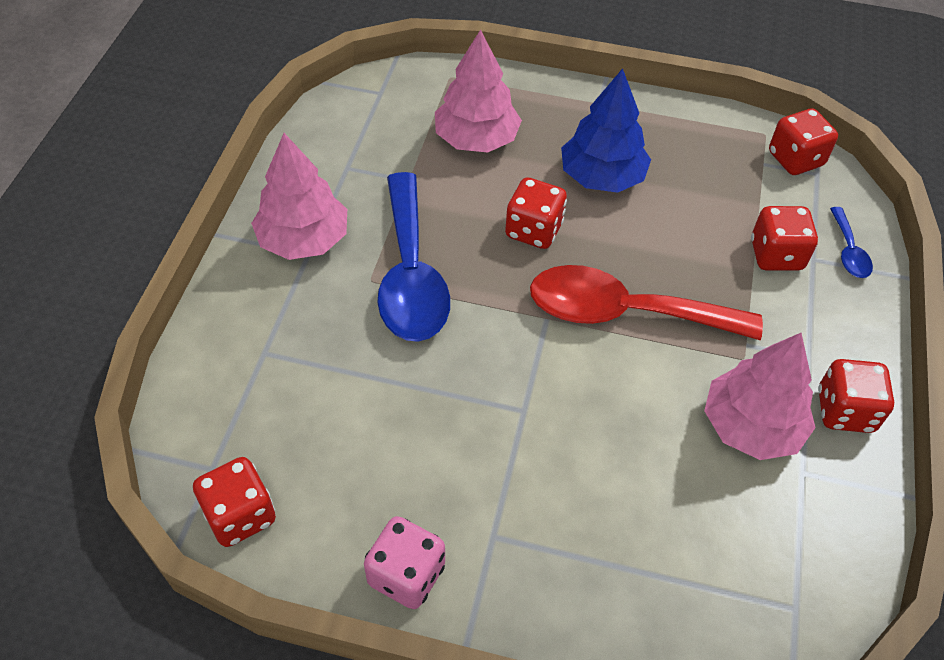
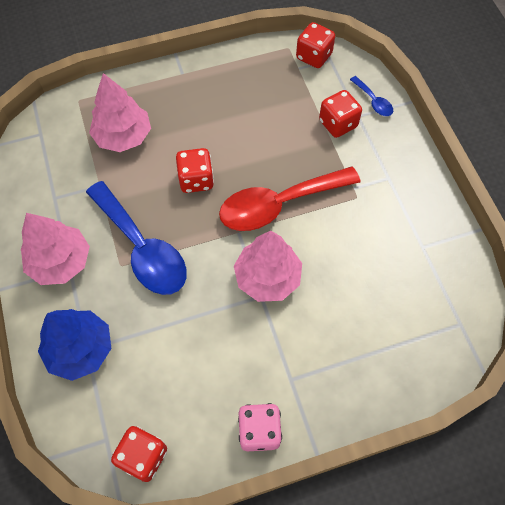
camera: 30 degrees left, 10 degrees up
(601, 177) = (213, 123): blue tree -> blue tree (80, 349)
(751, 426) = (383, 235): pink tree -> pink tree (267, 277)
(845, 411) = (423, 199): red dice -> none

